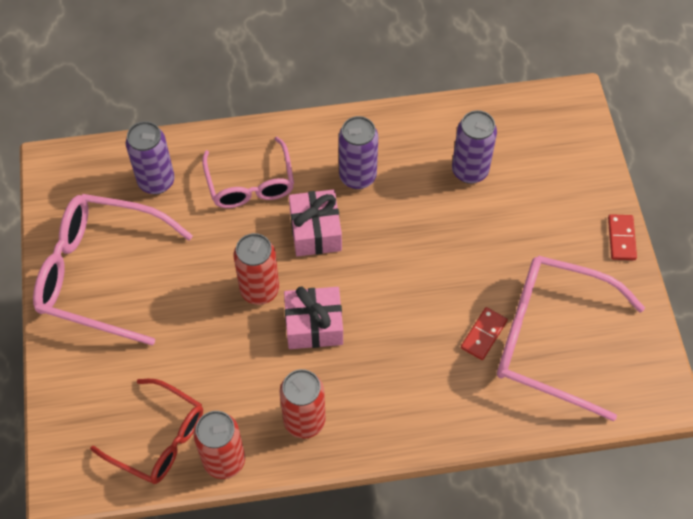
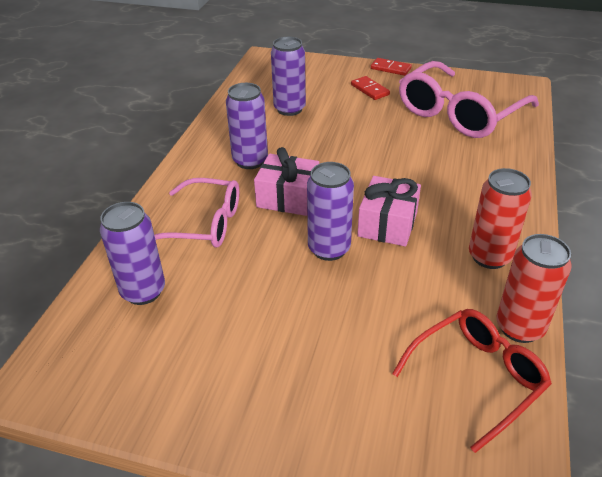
camera: 65 degrees left, 20 degrees down
(100, 273) = (226, 375): pink glasses -> none
(259, 290) = (329, 249): red can -> purple can
(483, 334) = (441, 139): red domino -> red domino (370, 90)

